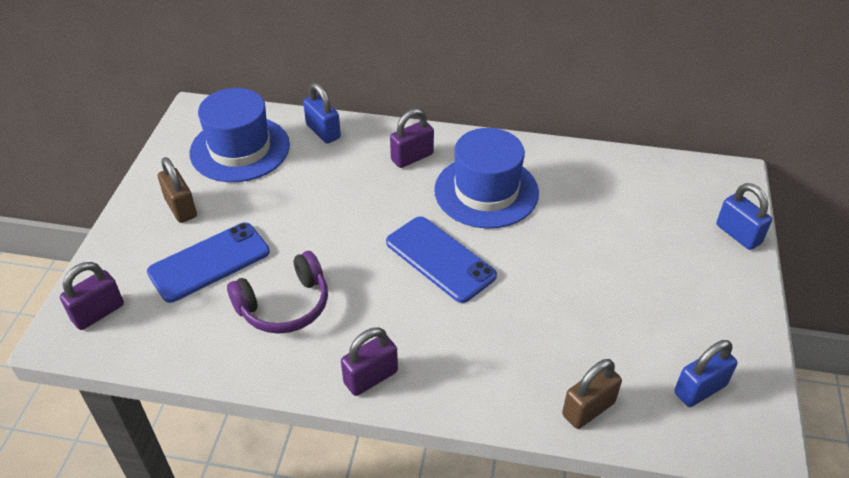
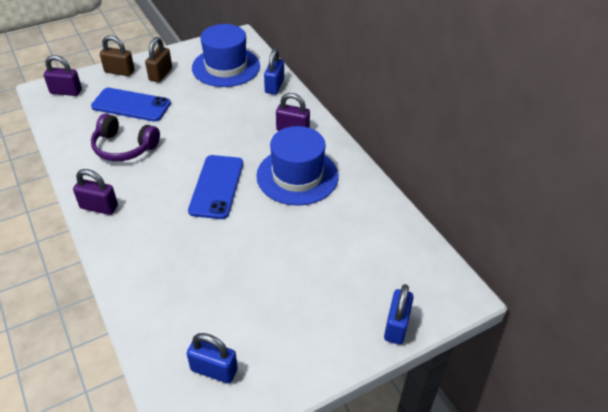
camera: 50 degrees right, 0 degrees up
(588, 409) = (149, 316): brown padlock -> brown padlock (119, 71)

